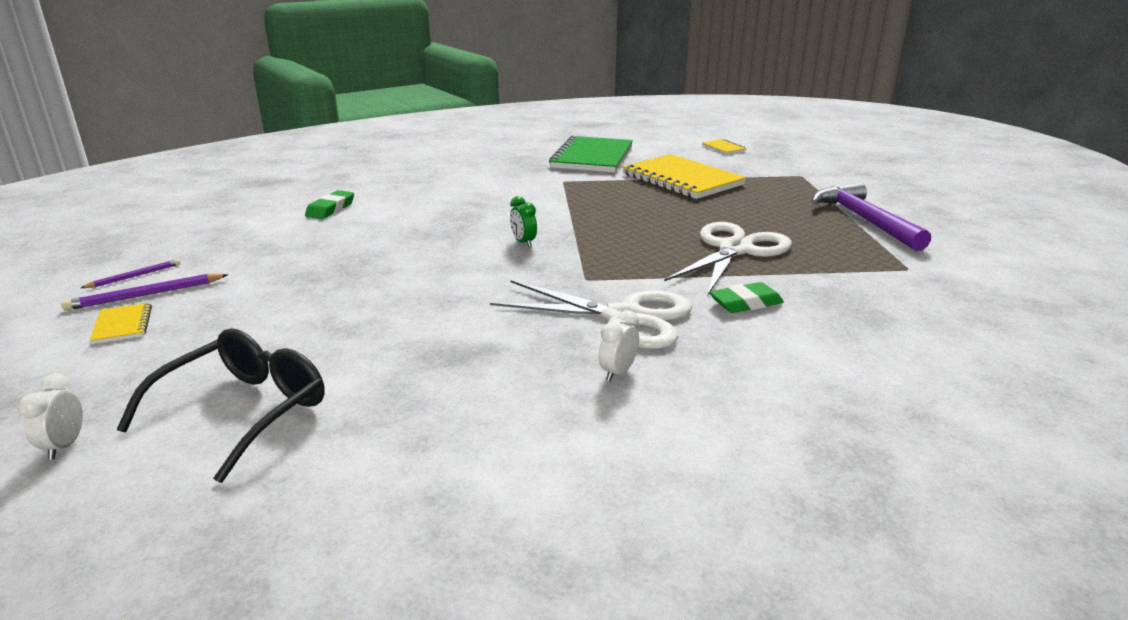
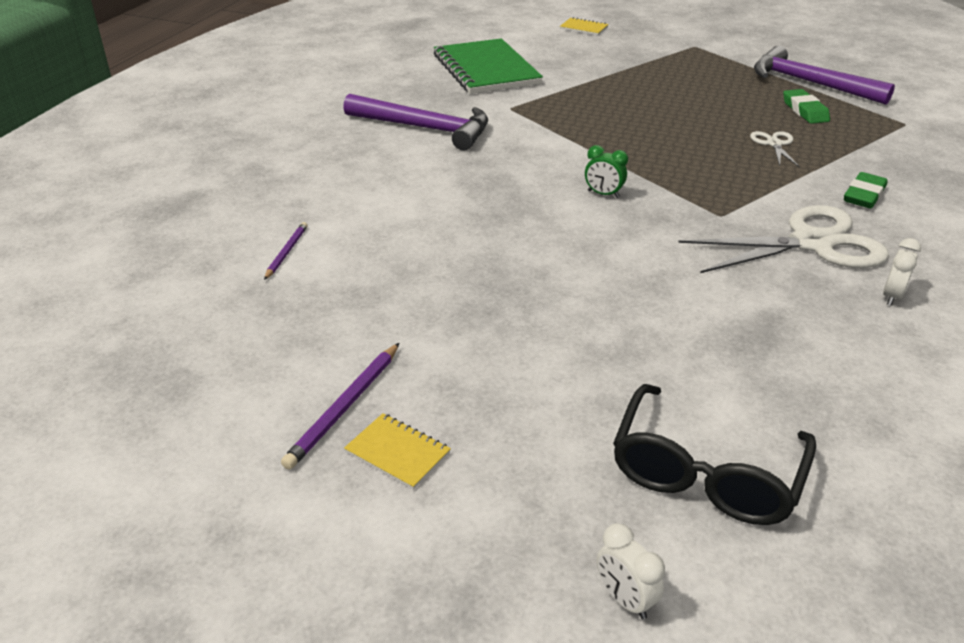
camera: 35 degrees left, 10 degrees up
(135, 276) = (278, 391): purple pencil -> purple pencil (286, 252)
(244, 411) = (705, 474): black glasses -> black glasses turned 150 degrees counterclockwise
(331, 209) = (334, 218): green eraser -> green eraser (805, 111)
(481, 179) = (425, 128): none -> purple hammer
(618, 372) = (891, 296): white clock -> white clock turned 150 degrees counterclockwise
(682, 180) = (611, 77): yellow notebook -> none
(734, 250) = (774, 144): white scissors -> white scissors, size x0.46

